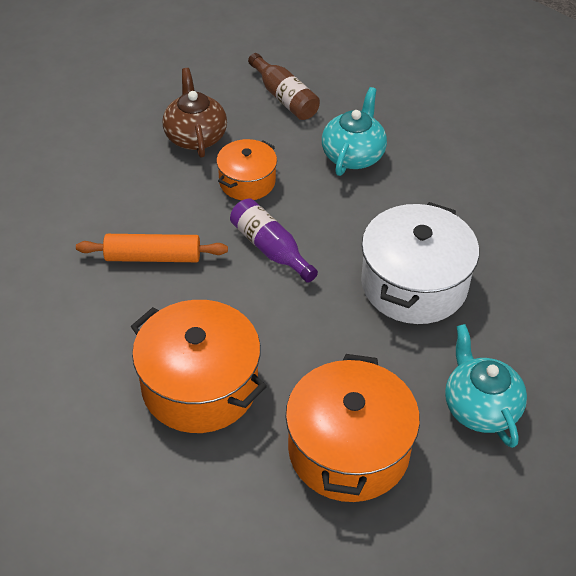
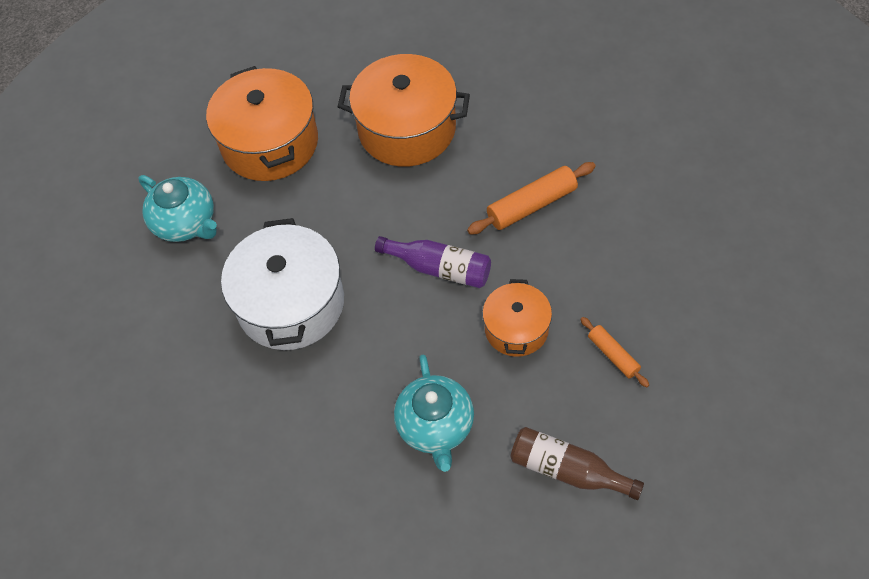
camera: 155 degrees right, 10 degrees up
(195, 136) = (613, 355): brown teapot -> orange rolling pin

